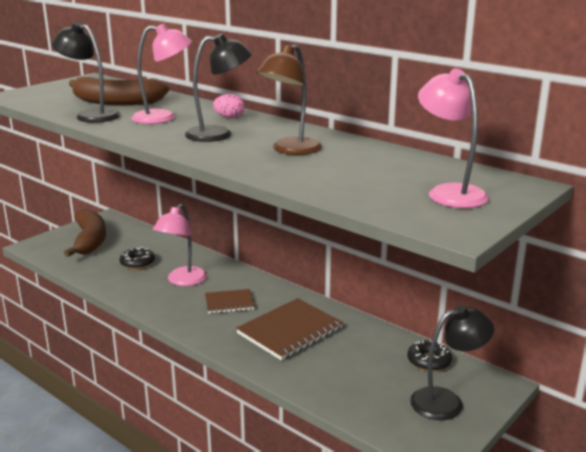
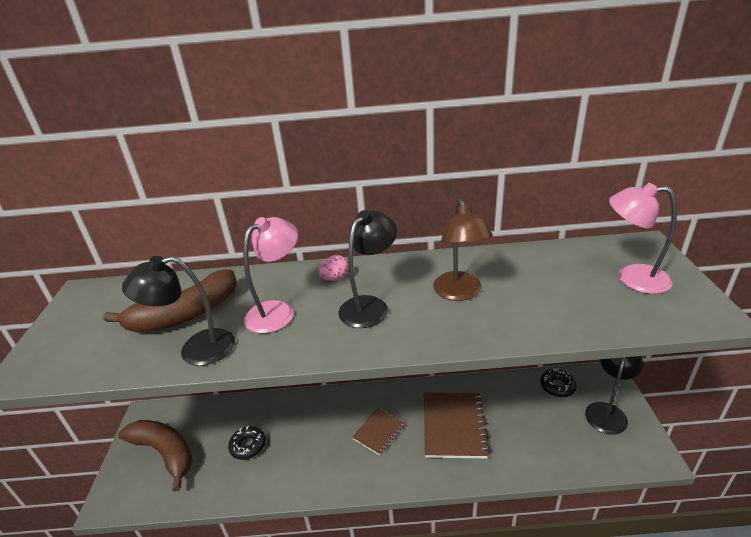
camera: 40 degrees left, 10 degrees up
(182, 281) = (313, 437): pink lamp -> none

